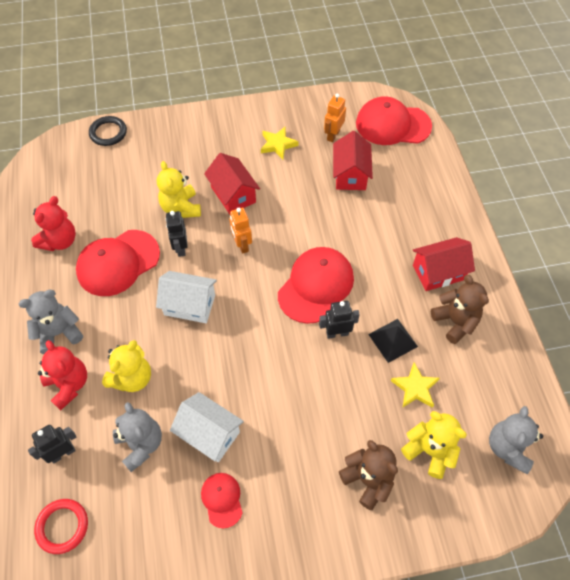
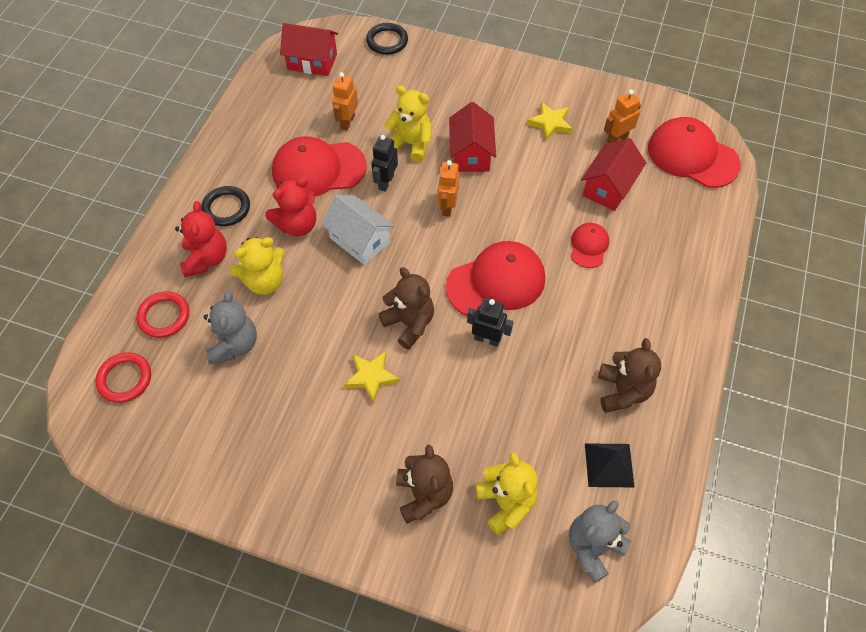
camera: 30 degrees right, 0 degrees up
(59, 333) = (226, 208): grey teddy bear -> black ring
(60, 241) = (279, 124): red teddy bear -> red teddy bear (297, 225)
(63, 453) = (164, 316): black robot -> red ring
(117, 213) = (347, 122): none -> orange robot
(181, 208) = (411, 144): yellow teddy bear -> yellow teddy bear turned 105 degrees clockwise
(209, 434) = (301, 369): white house -> none
(222, 499) = (274, 434): red cap -> red cap (589, 246)
(271, 352) = (409, 323): none -> brown teddy bear
(393, 340) = (541, 375): black pyramid -> black pyramid (609, 465)
(415, 388) = (532, 434): yellow star -> yellow star (371, 377)
(438, 272) = (638, 332): red house -> red house (312, 62)

